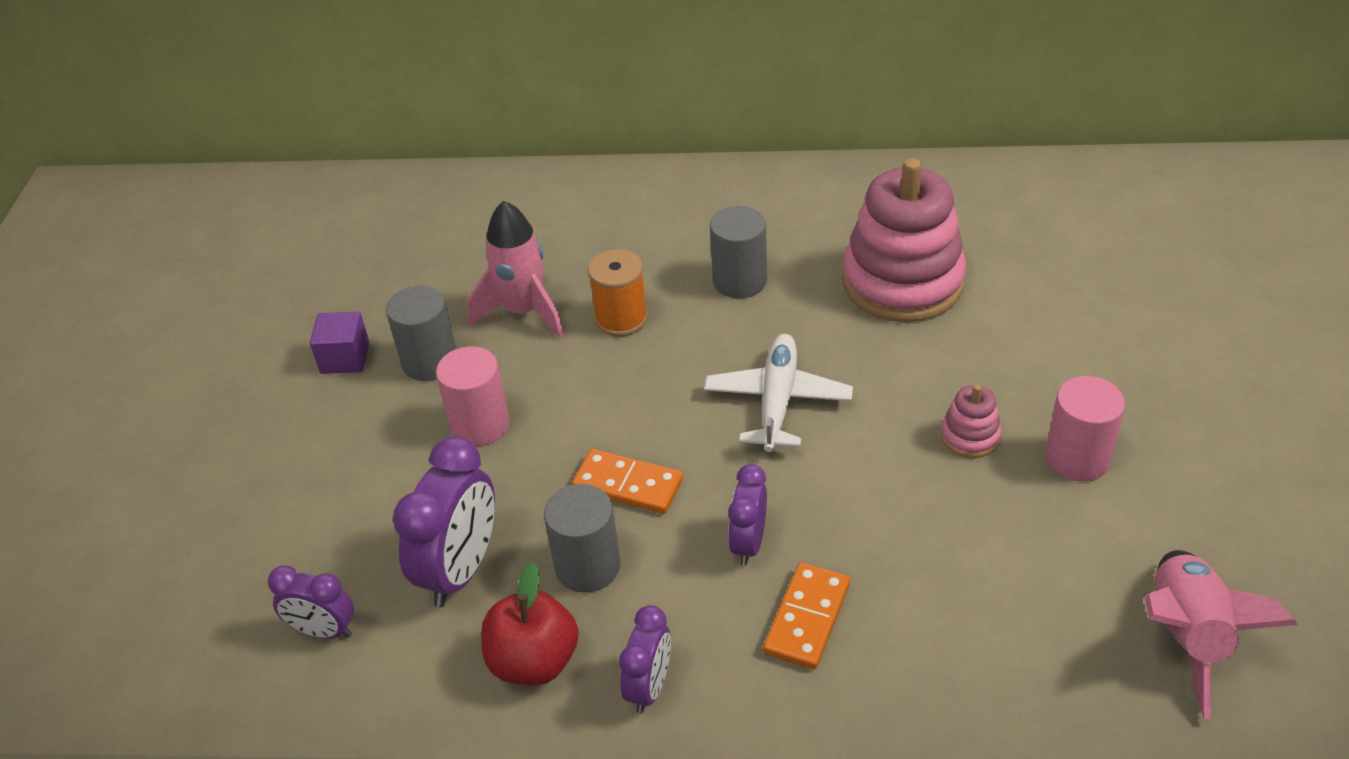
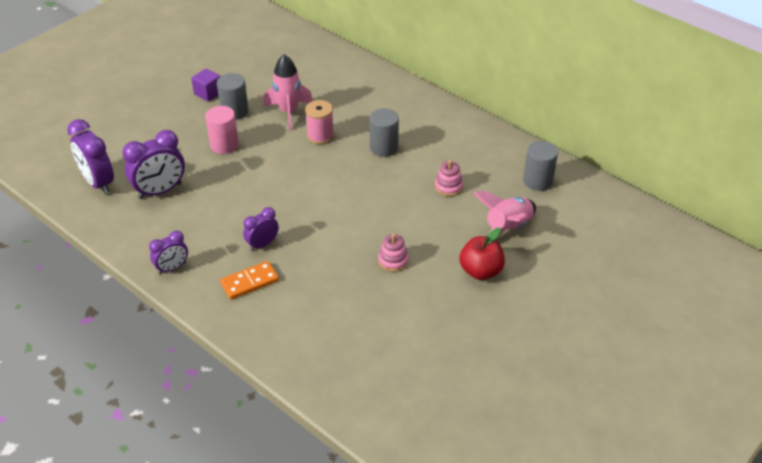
camera: 35 degrees right, 0 degrees up
(324, 631) = (98, 183): purple clock -> purple clock, size x1.68
(534, 661) = (147, 235): red apple -> red apple (480, 271)
(587, 566) = (200, 216): grey cylinder -> grey cylinder (537, 181)
(621, 319) = (320, 136): orange spool -> pink spool
(628, 485) = (247, 197): orange domino -> none
(777, 401) = (338, 202): white plane -> none
(902, 282) = (448, 187): pink stacking toy -> pink stacking toy, size x0.43
(1077, 458) = (424, 295): pink cylinder -> none
(1187, 637) = (374, 382): pink rocket -> pink rocket (507, 229)

